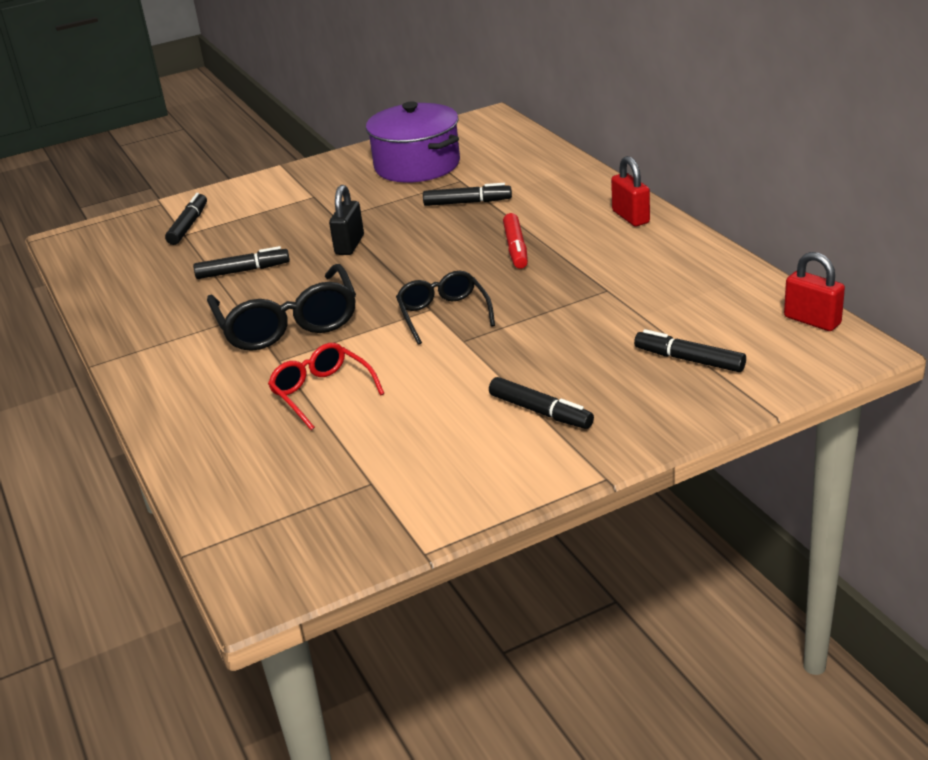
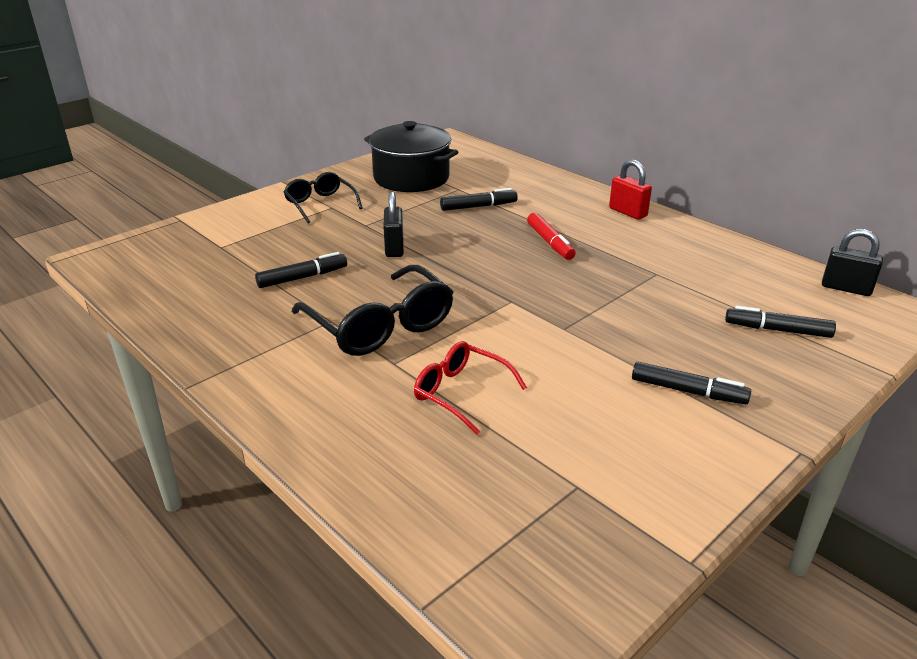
camera: 20 degrees left, 0 degrees up
(188, 226) = (221, 238): black marker -> none
(417, 165) = (411, 178): purple pot -> black pot
(443, 314) = (527, 305): black glasses -> black glasses (320, 204)
(812, 320) = (846, 288): red padlock -> black padlock

